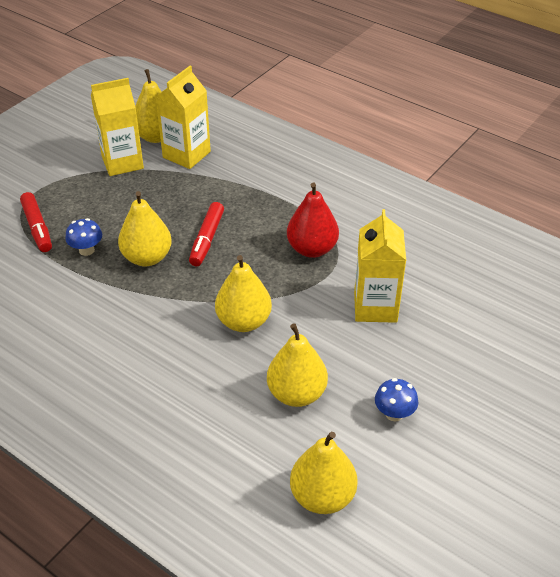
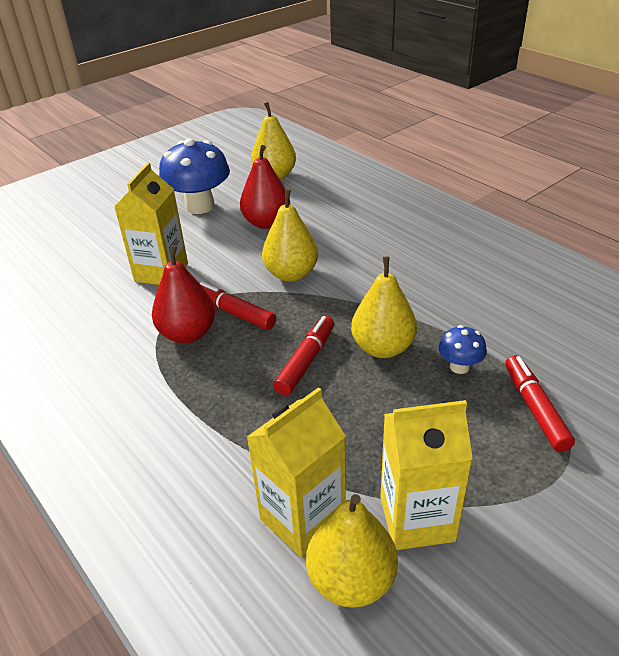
camera: 165 degrees left, 5 degrees down
(282, 273) = (234, 312): none -> red marker
(296, 393) = (266, 223): yellow pear -> red pear
(394, 414) = (200, 206): blue mushroom -> blue mushroom, size x2.06

